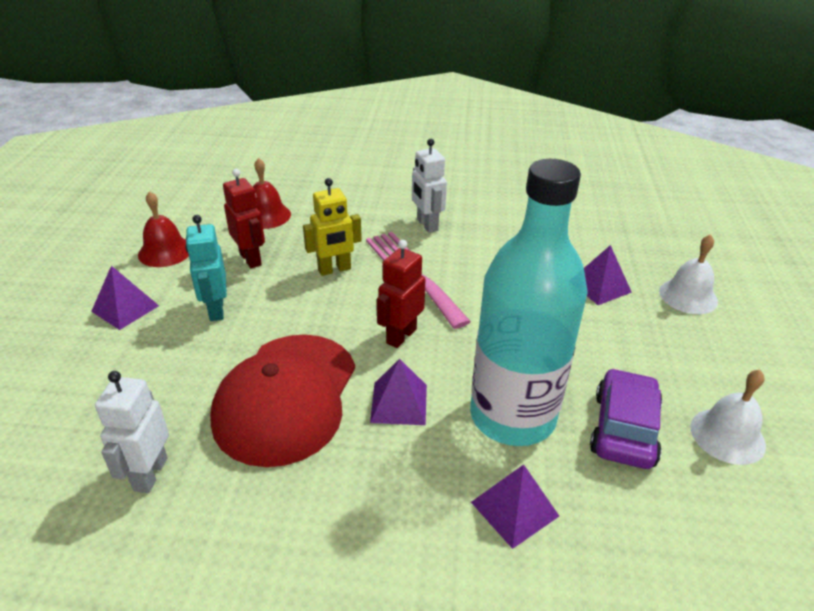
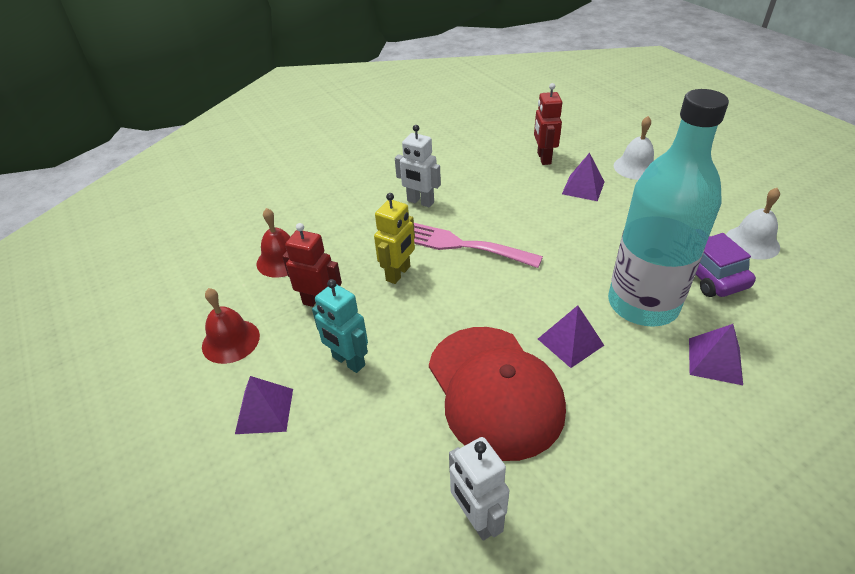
camera: 35 degrees left, 5 degrees up
(401, 336) = (510, 294): red robot -> red robot (543, 158)

